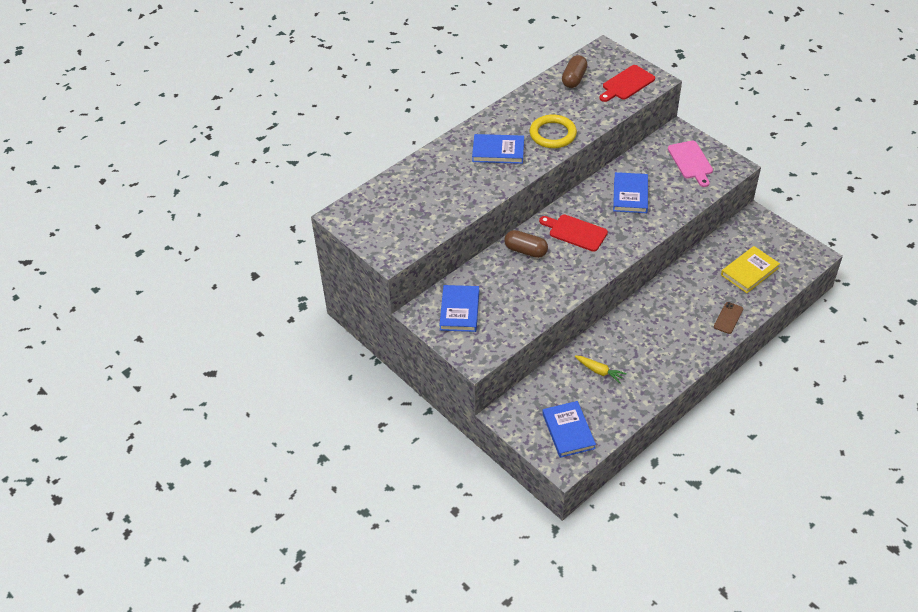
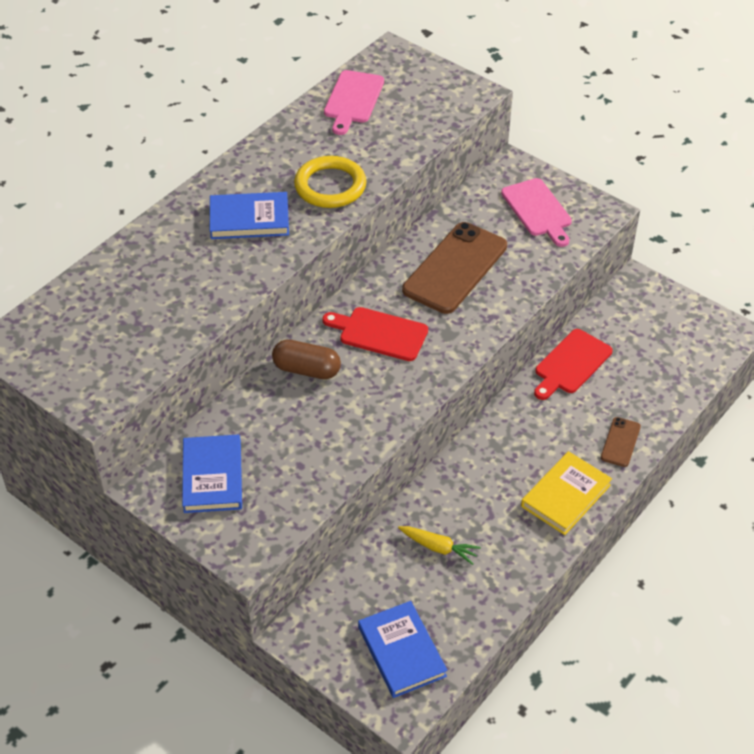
camera: 10 degrees left, 0 degrees up
(574, 79) = (353, 100): brown capsule -> pink cutting board
(627, 84) = (432, 101): red cutting board -> red cutting board (571, 364)
(630, 195) = (455, 268): blue book -> brown phone
(749, 271) = (641, 367): yellow book -> yellow book (565, 495)

